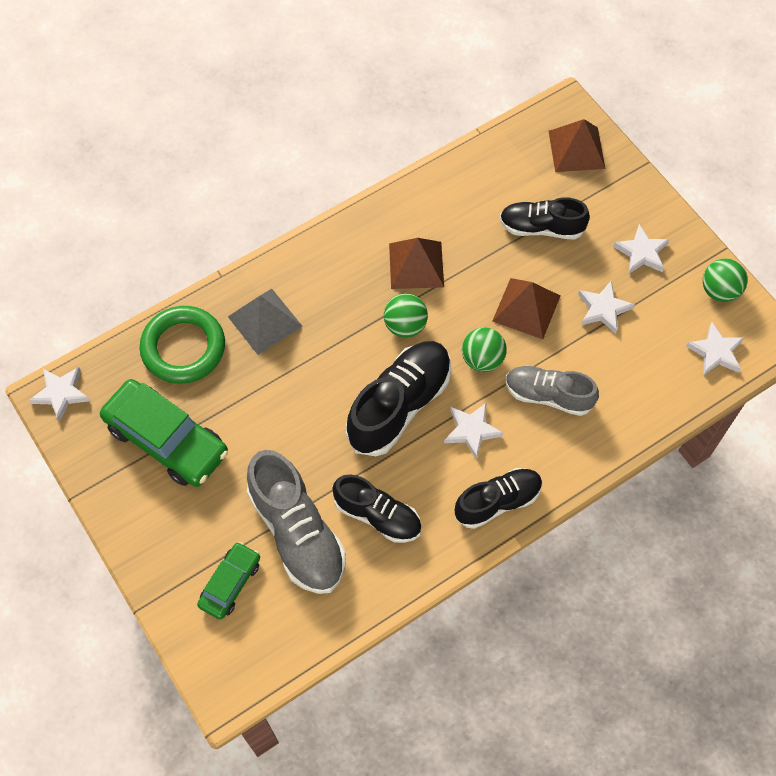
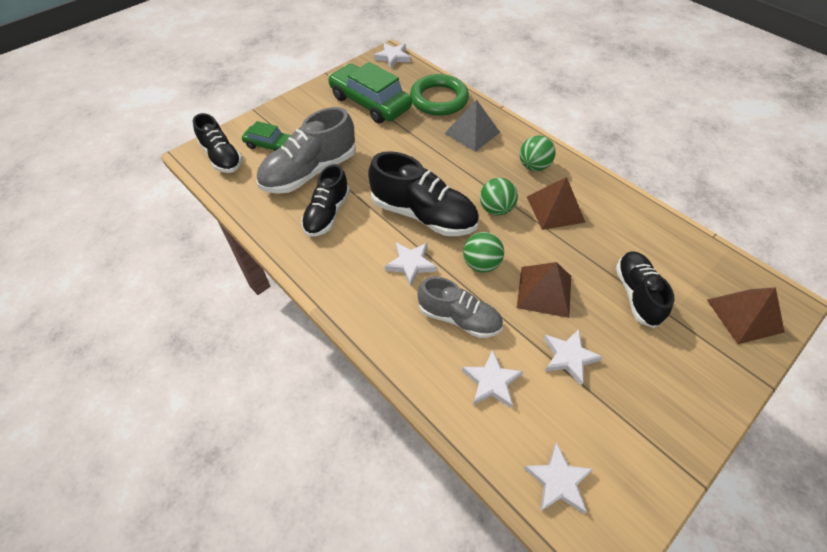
camera: 80 degrees right, 10 degrees down
(166, 440) = (370, 102): green car -> green car turned 105 degrees clockwise
(497, 502) = (347, 290): black shoe -> black shoe (222, 157)
(548, 395) = (459, 318): grey shoe -> grey shoe turned 105 degrees clockwise
(641, 252) = (652, 389): white star -> white star (491, 382)
(719, 291) = (641, 481): green ball -> green ball (533, 166)

